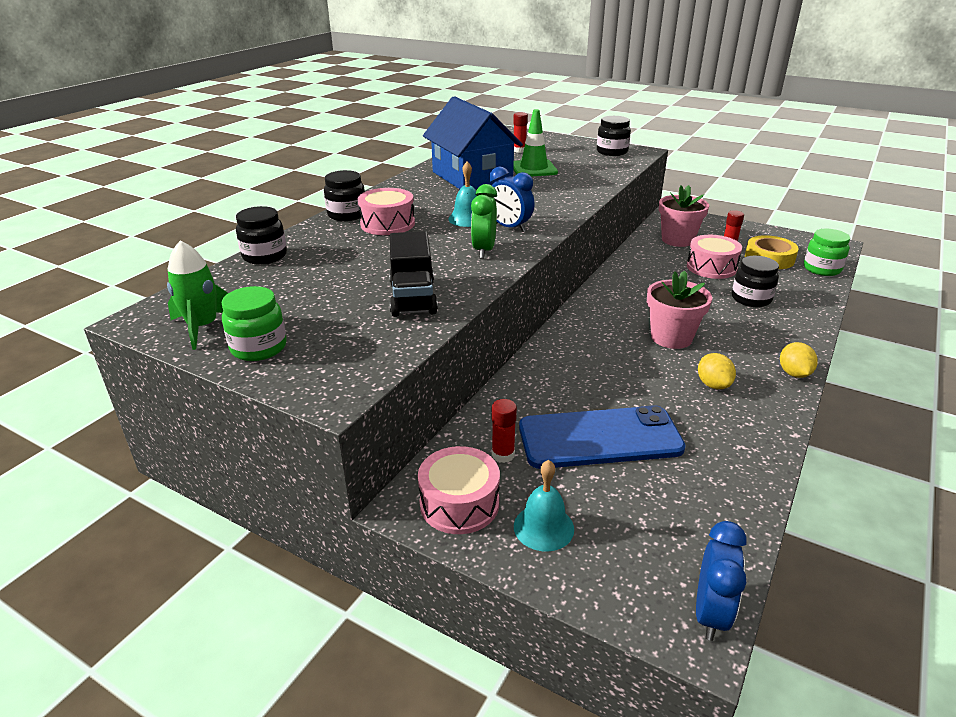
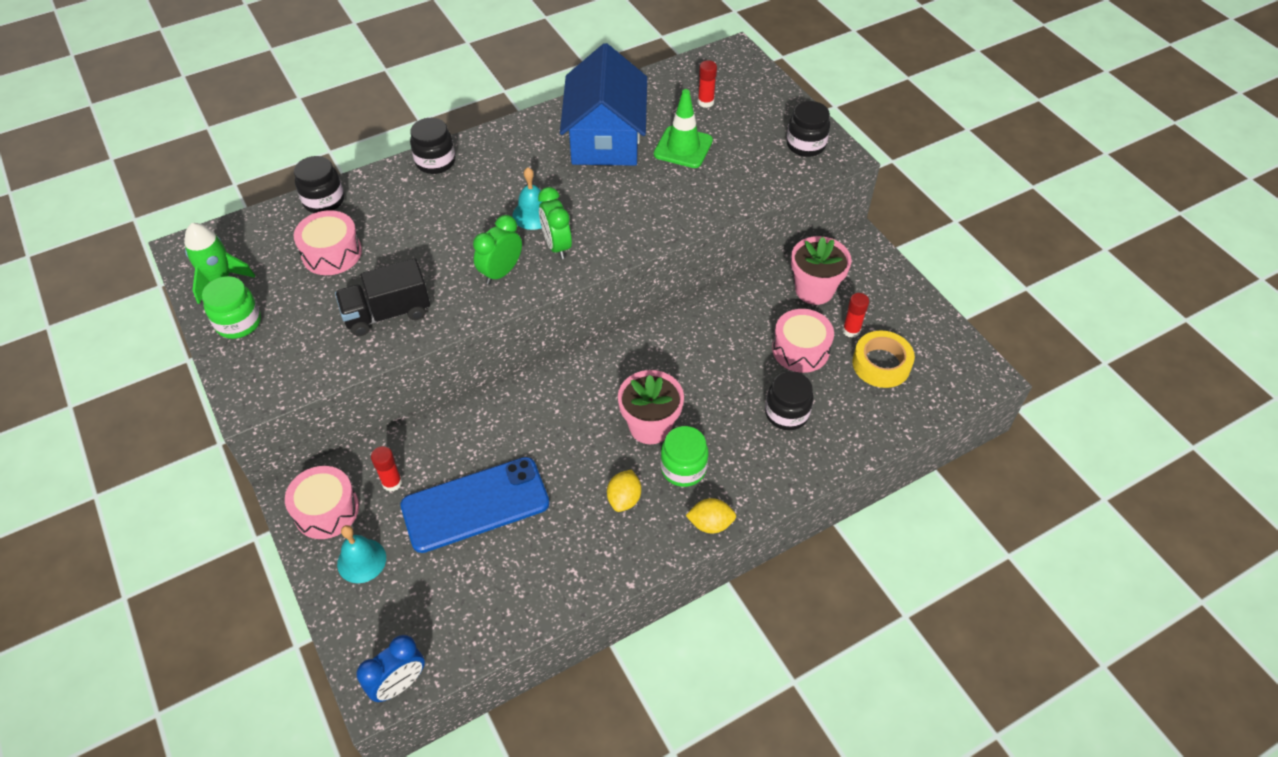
camera: 30 degrees right, 20 degrees up
(387, 224) = (457, 192): pink drum -> pink drum (332, 253)
(413, 298) = (387, 313): black truck -> black truck turned 45 degrees clockwise
(509, 228) = (557, 246): blue clock -> green clock
(599, 438) = (475, 504): blue phone -> blue phone turned 45 degrees counterclockwise
(794, 373) = (710, 524): yellow lemon -> yellow lemon turned 60 degrees clockwise
(822, 269) = (919, 406): green jar -> green jar (683, 468)

